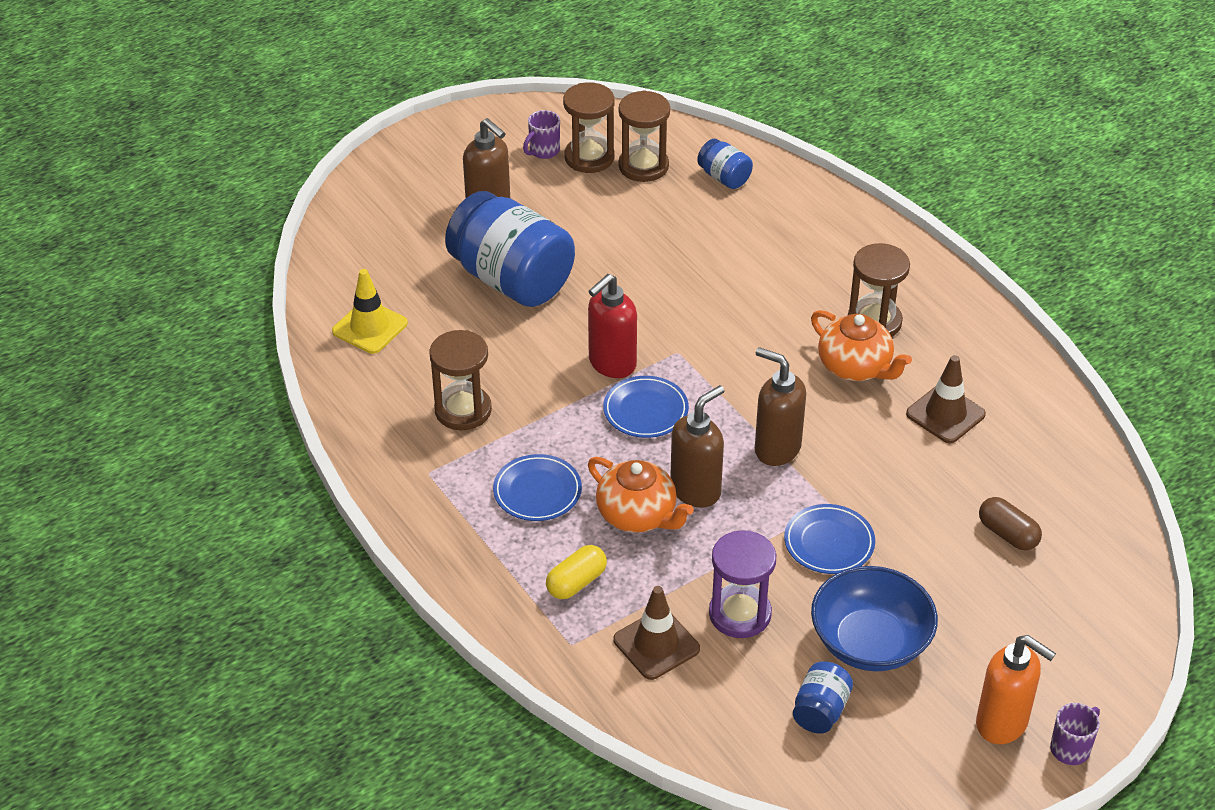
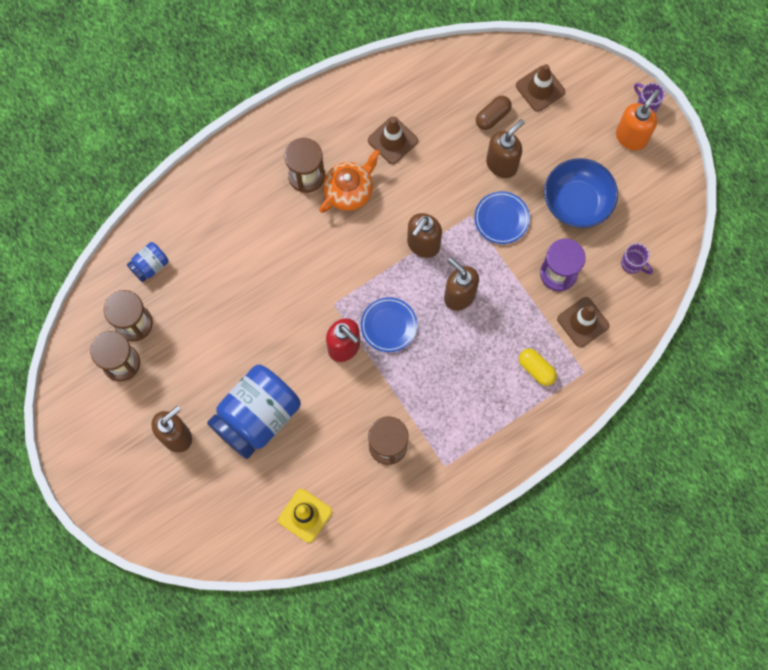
camera: 90 degrees left, 30 degrees up
(537, 491) = (461, 394): blue plate -> none
(543, 151) = (112, 397): purple mug -> purple mug (633, 264)
(638, 515) = (481, 331): orange teapot -> none
(820, 711) = (627, 232): blue jar -> none
(924, 545) = (502, 164): none -> brown soap dispenser
(1071, 597) = (540, 88): none -> brown traffic cone

